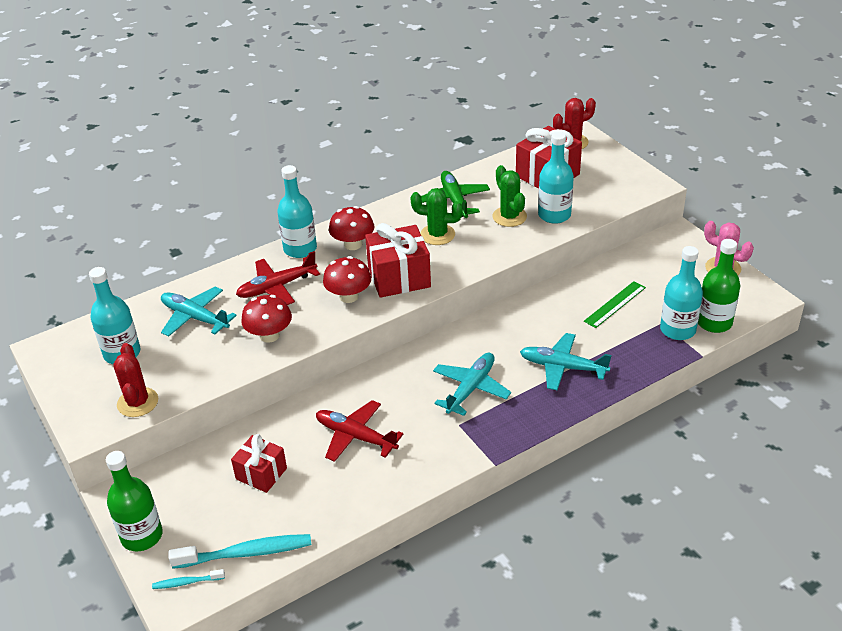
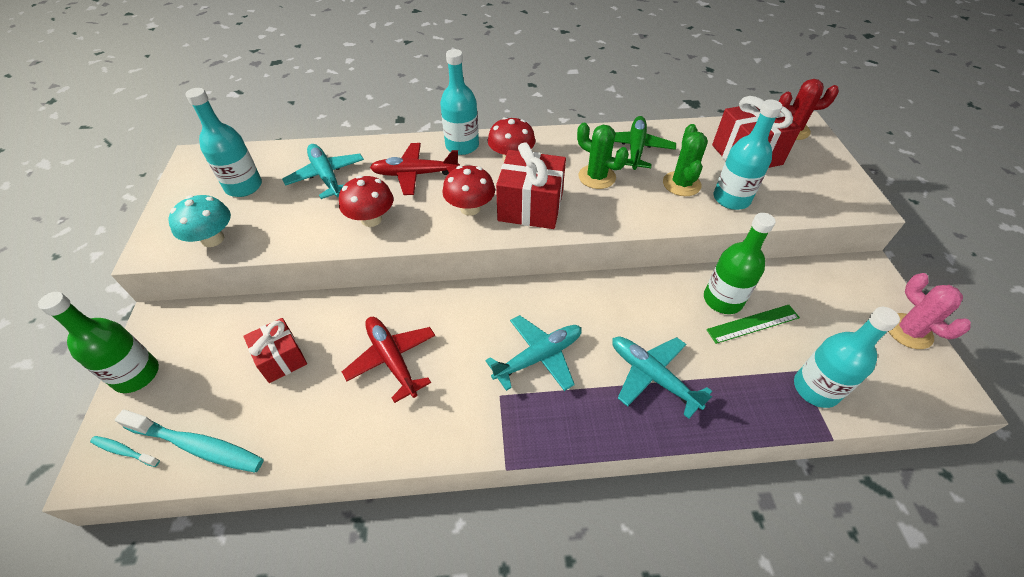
camera: 25 degrees right, 10 degrees up
(137, 402) = (212, 239): red cactus -> turquoise mushroom
(714, 322) = (868, 399): green bottle -> green bottle (722, 300)

